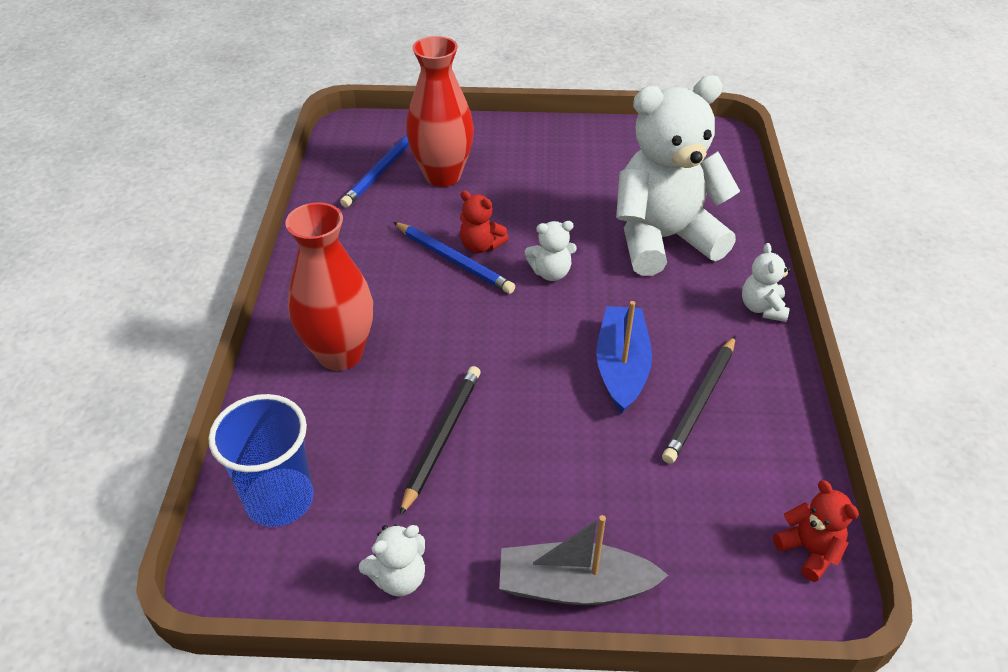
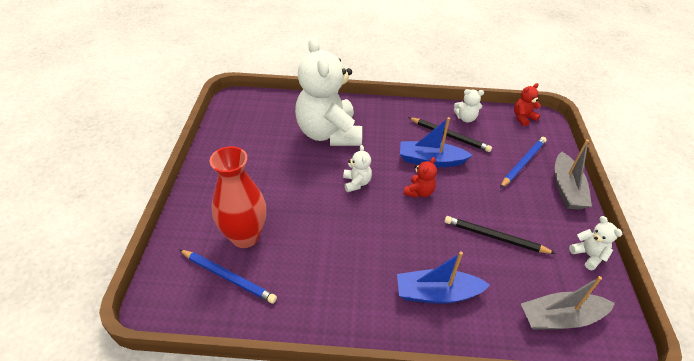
camera: 90 degrees left, 0 degrees up
(279, 499) = (560, 318): blue cup -> grey boat
(340, 354) = (437, 293): red vase -> blue boat
(453, 260) = (343, 230): blue pencil -> blue pencil (523, 163)
(481, 246) = (329, 216): red teddy bear -> red teddy bear (419, 192)
(762, 308) = (384, 107): white teddy bear -> white teddy bear (465, 118)

